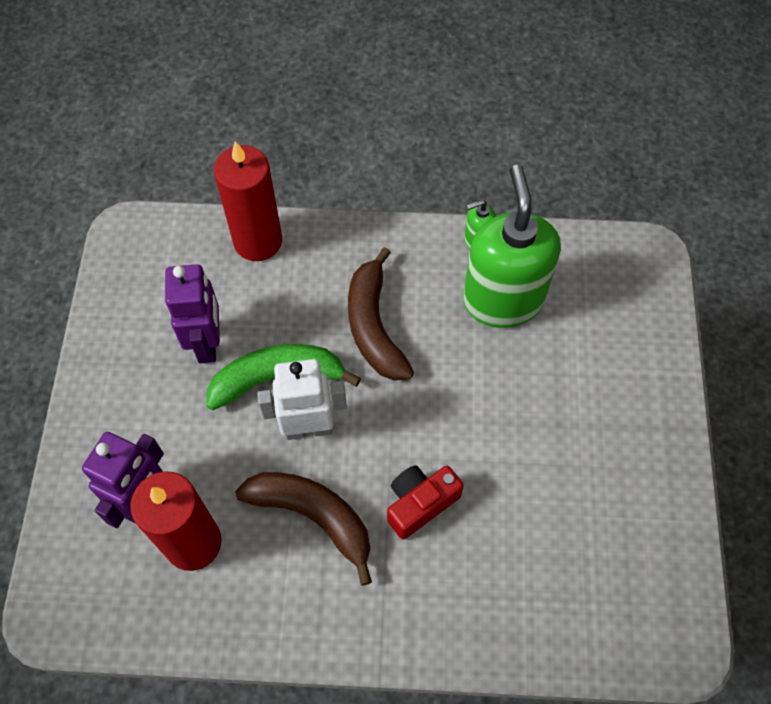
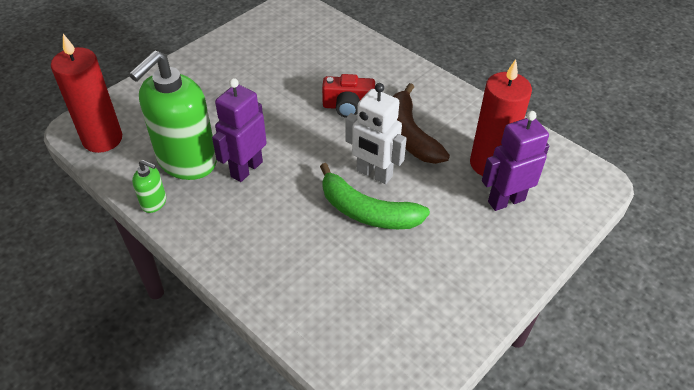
camera: 140 degrees left, 15 degrees down
(207, 343) = (395, 264): purple robot -> purple robot (246, 169)
(258, 241) = (293, 312): red candle -> red candle (102, 139)
(374, 326) = (277, 200): brown banana -> none

